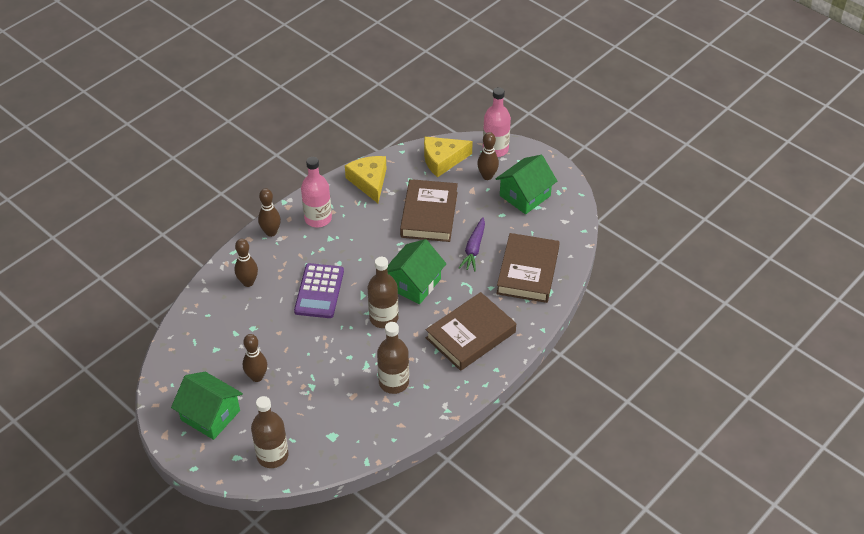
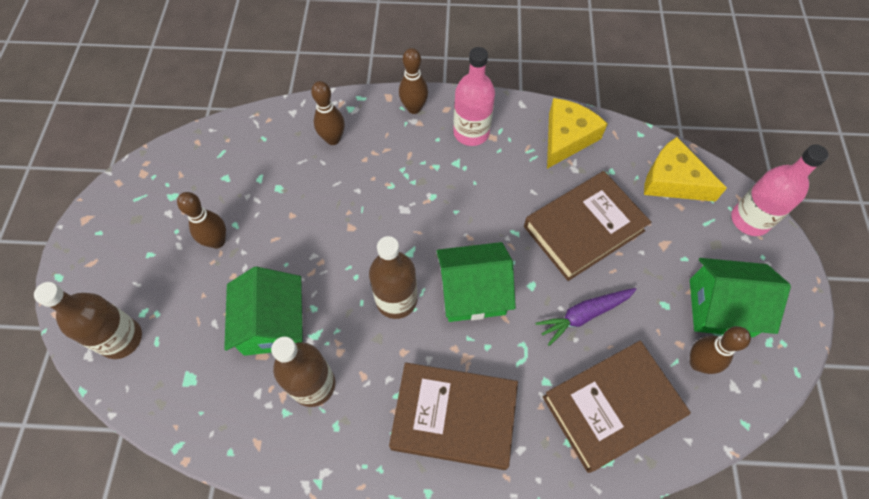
camera: 50 degrees right, 15 degrees up
(210, 415) = (137, 239): green house -> green house (273, 324)
(319, 291) = (377, 208): purple calculator -> none
(487, 176) = (702, 243): brown bowling pin -> brown bowling pin (698, 363)

